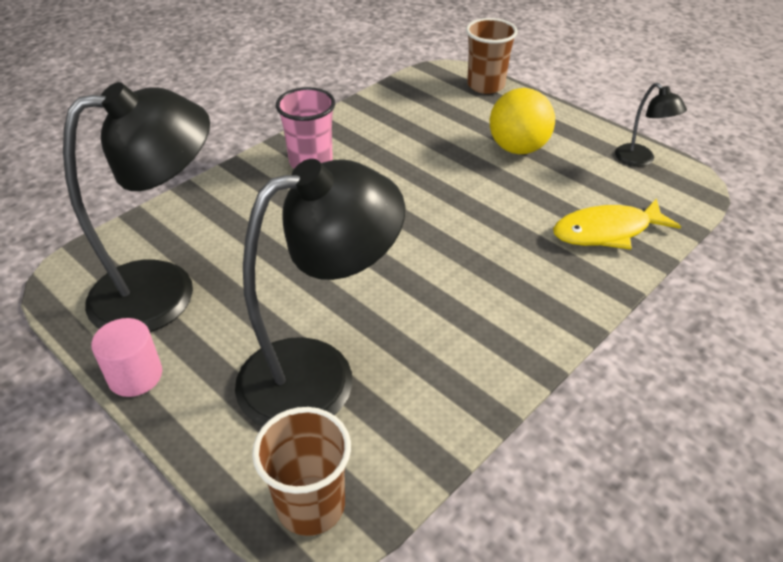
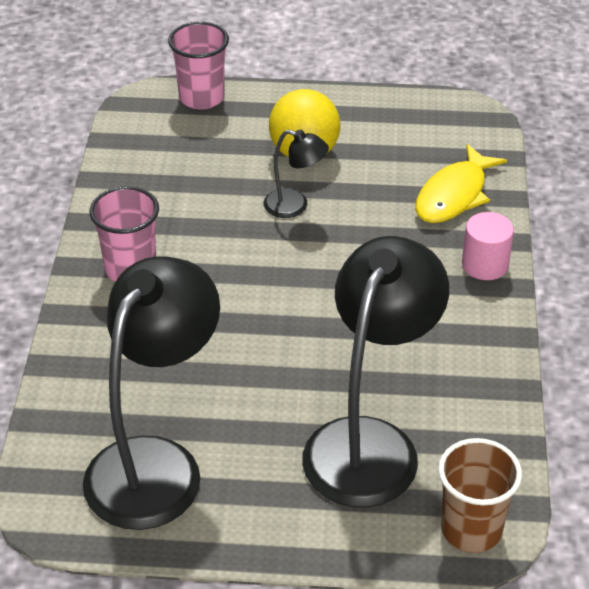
camera: 40 degrees left, 0 degrees up
(135, 376) = (227, 541): pink cylinder -> pink cylinder (485, 264)
(486, 85) = (201, 98): brown cup -> pink cup
(640, 160) = (415, 111): black lamp -> black lamp (295, 206)

